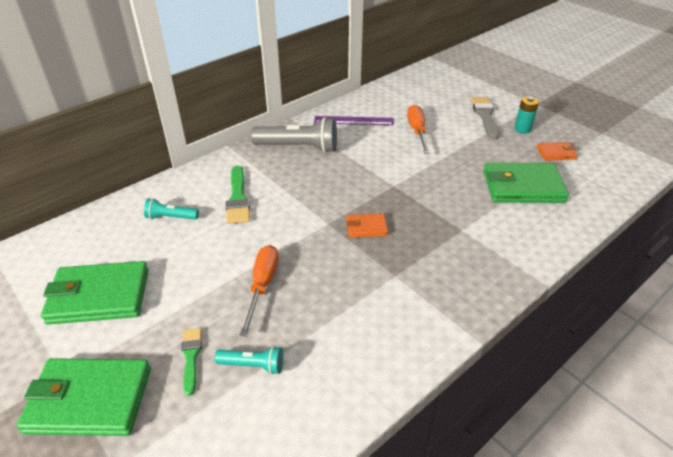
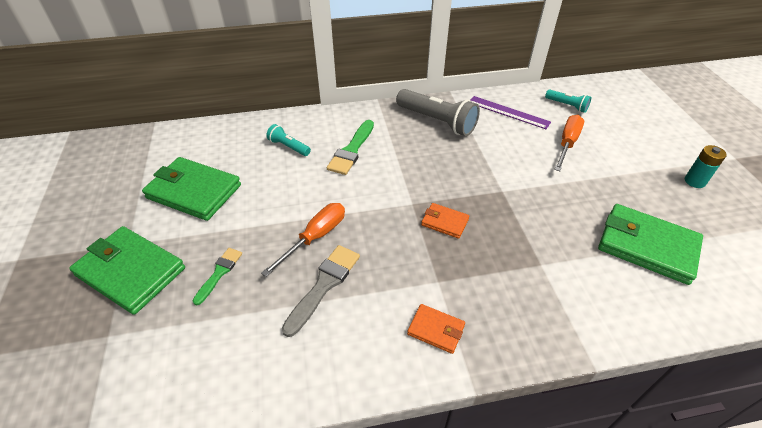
camera: 30 degrees right, 5 degrees up
(253, 365) = (258, 304): turquoise flashlight -> turquoise flashlight (567, 105)
(485, 116) = (658, 151): grey brush -> grey brush (324, 285)
(556, 153) = (719, 223): orange wallet -> orange wallet (436, 330)

